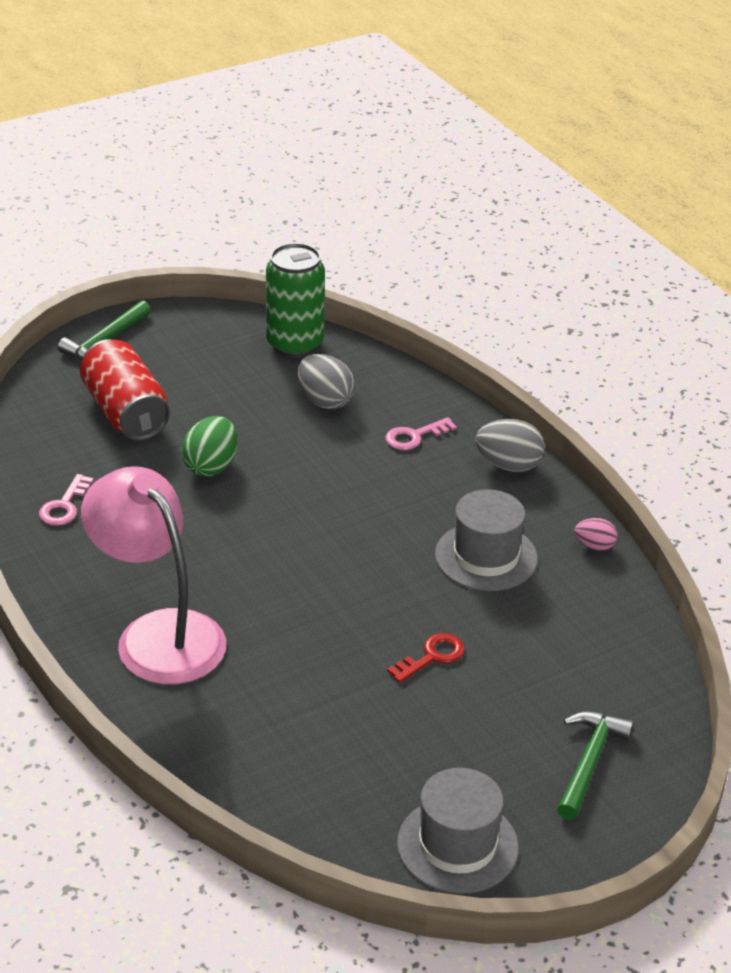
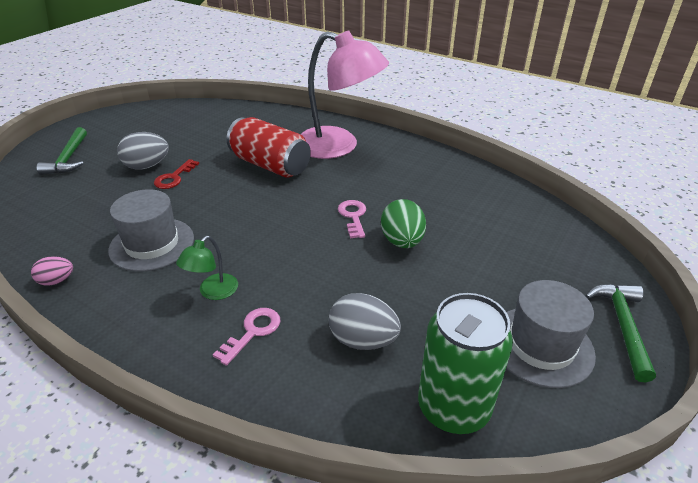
camera: 155 degrees right, 0 degrees up
(64, 506) = (463, 186): pink key -> pink key (353, 216)
(125, 412) = (511, 261): red can -> red can (270, 165)
(436, 481) = (213, 292): none -> green lamp
(457, 845) = (138, 118): grey hat -> grey hat (541, 345)
(508, 465) = (147, 334): grey egg -> grey egg (147, 166)

